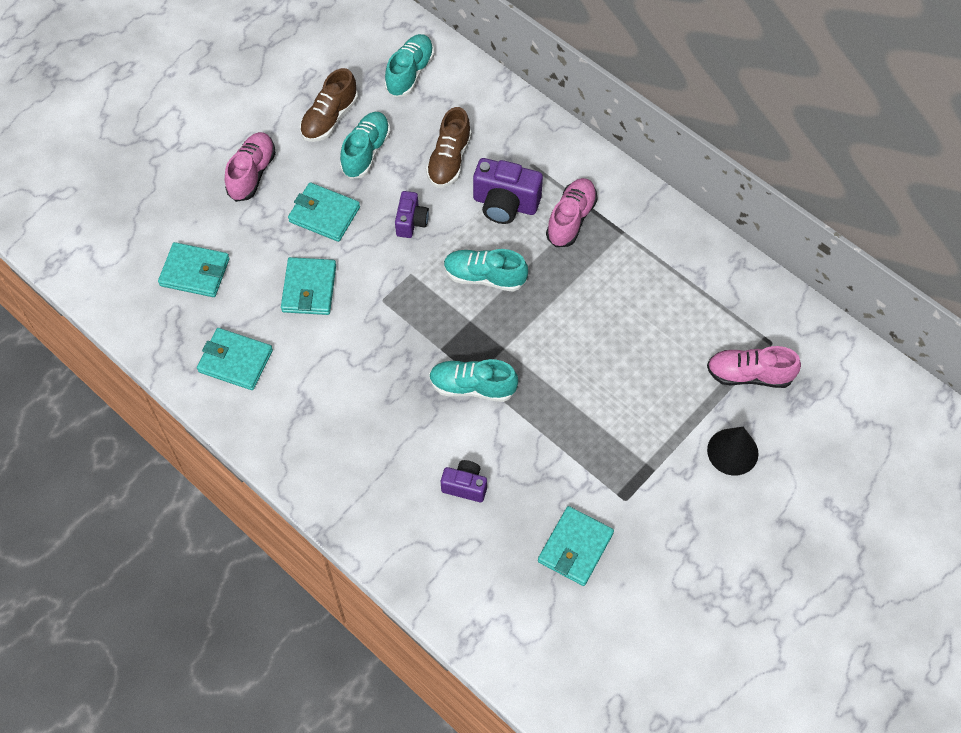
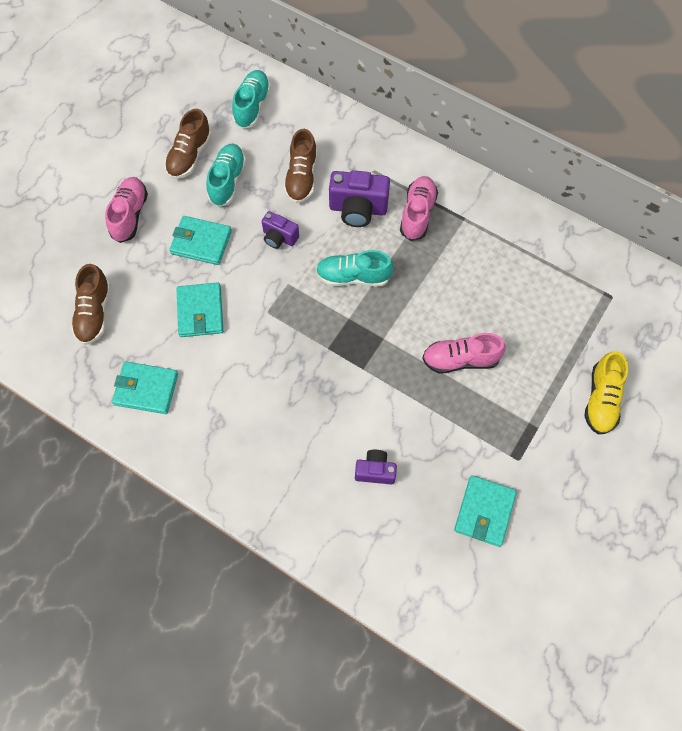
camera: 10 degrees left, 5 degrees up
(195, 272) = (94, 313): turquoise wallet -> brown shoe
(411, 222) = (279, 237): purple camera -> purple camera turned 120 degrees clockwise
(472, 387) = (363, 378): turquoise shoe -> none
(732, 451) = (601, 399): black cone -> yellow shoe
(749, 375) = (599, 328): pink shoe -> pink shoe (460, 359)

